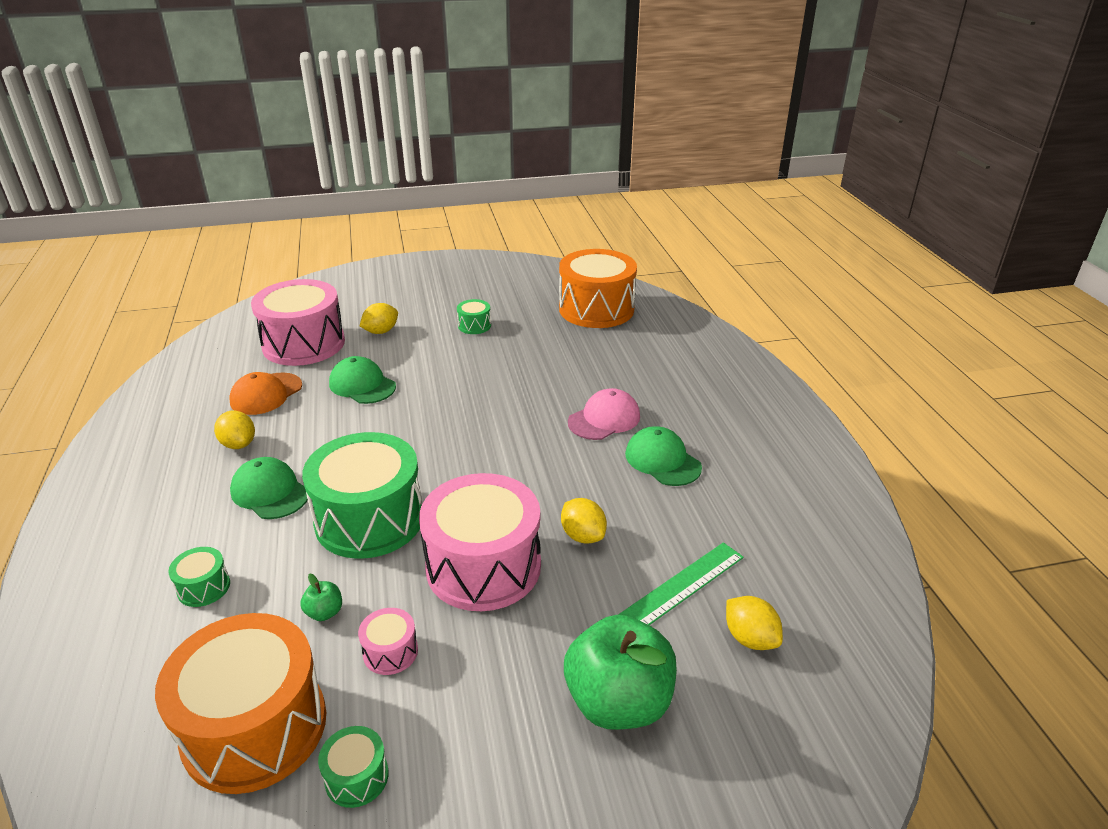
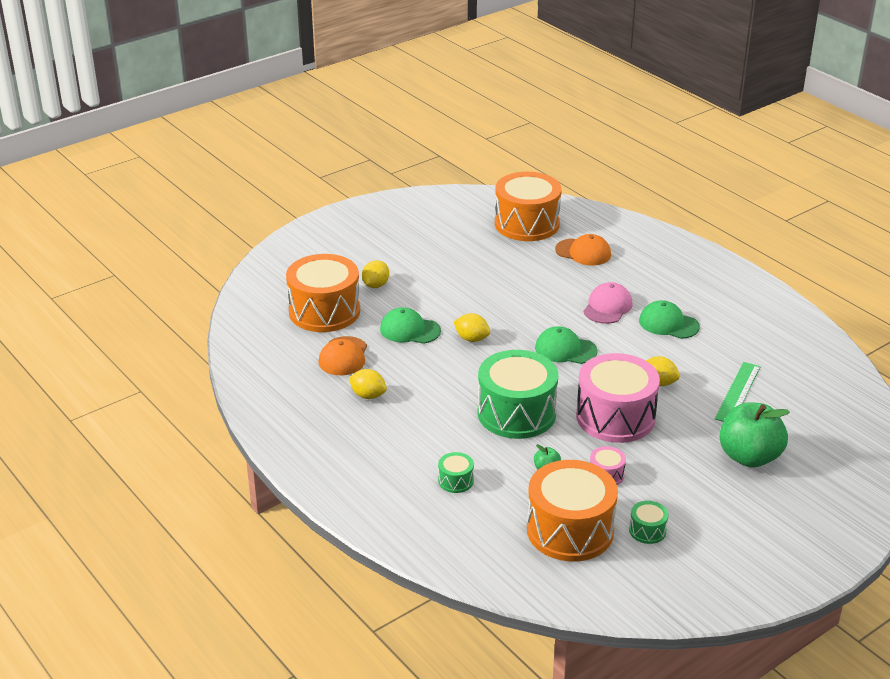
camera: 25 degrees left, 0 degrees up
(270, 492) = (430, 418): green cap -> green cap (565, 349)
(304, 344) = (324, 311): pink drum -> orange drum
(474, 326) = (445, 261): green drum -> none
(631, 351) = (583, 252): none -> orange cap
(750, 638) = (793, 406): yellow lemon -> yellow lemon (472, 339)

